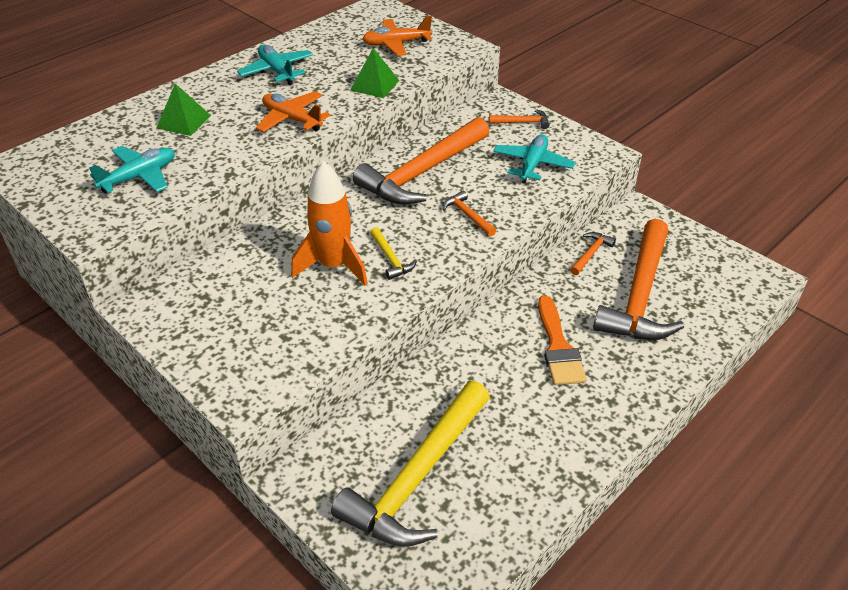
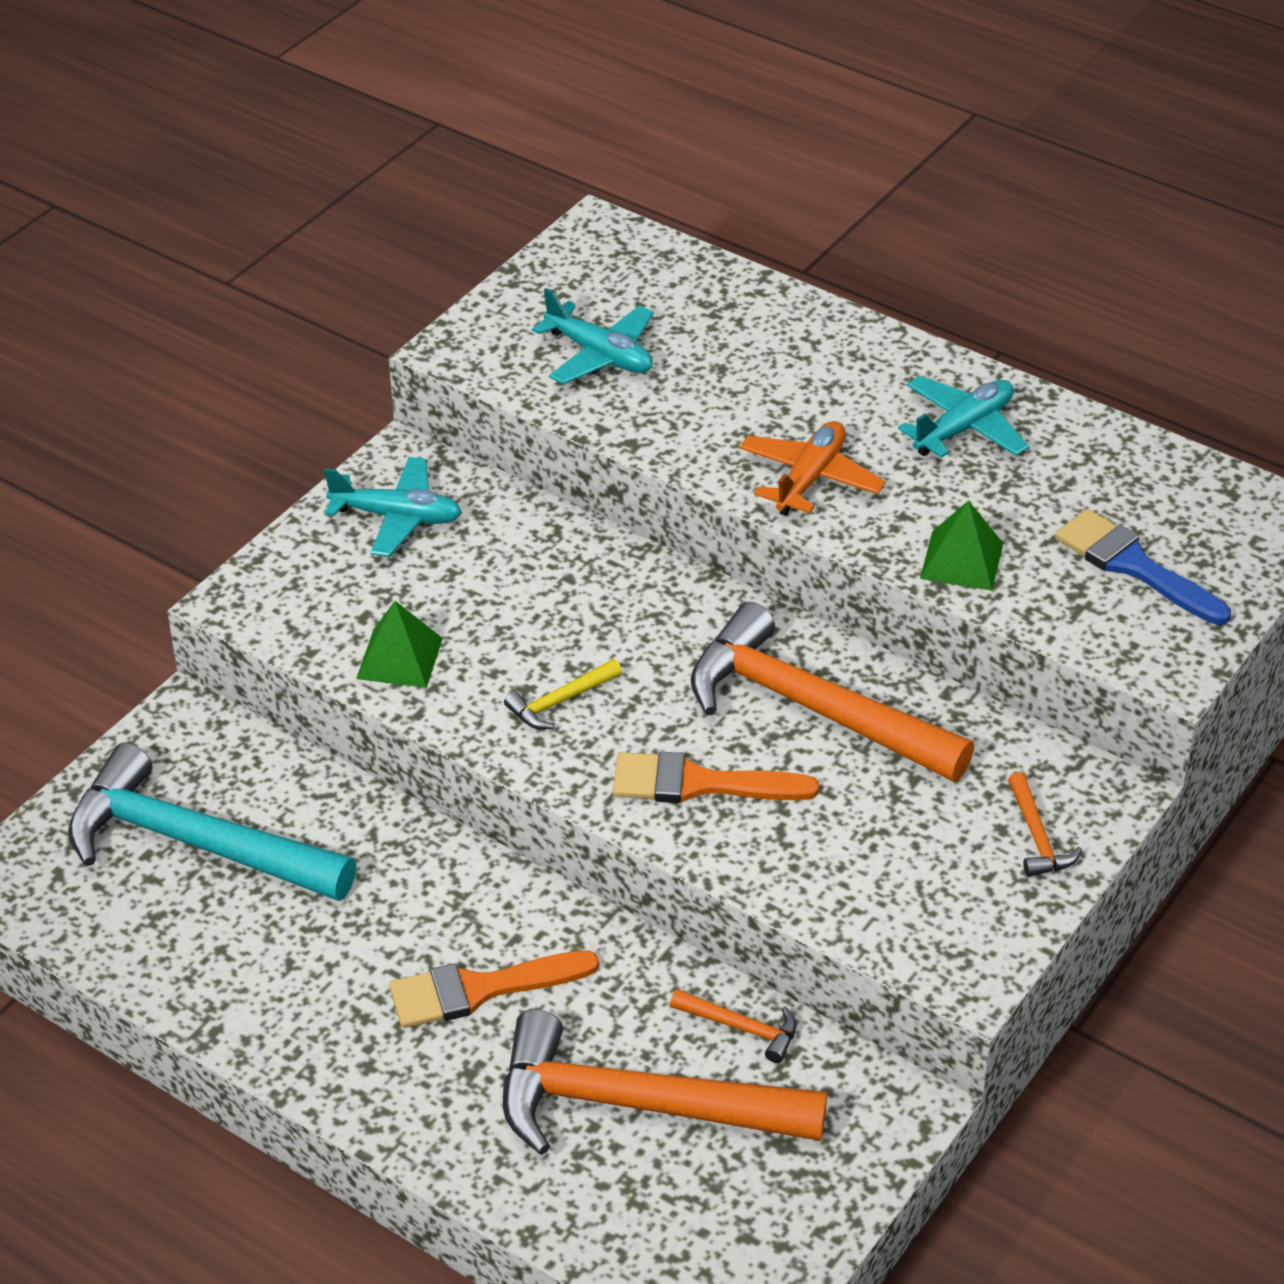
camera: 80 degrees right, 0 degrees up
(183, 121) = (763, 360): green pyramid -> green pyramid (399, 658)
(334, 266) = (528, 638): orange rocket -> none
(396, 44) = (1134, 566): orange plane -> blue brush
(417, 477) = (195, 843): yellow hammer -> turquoise hammer
(467, 215) = (700, 783): orange hammer -> orange brush
(532, 165) = (887, 863): turquoise plane -> turquoise plane (397, 517)

